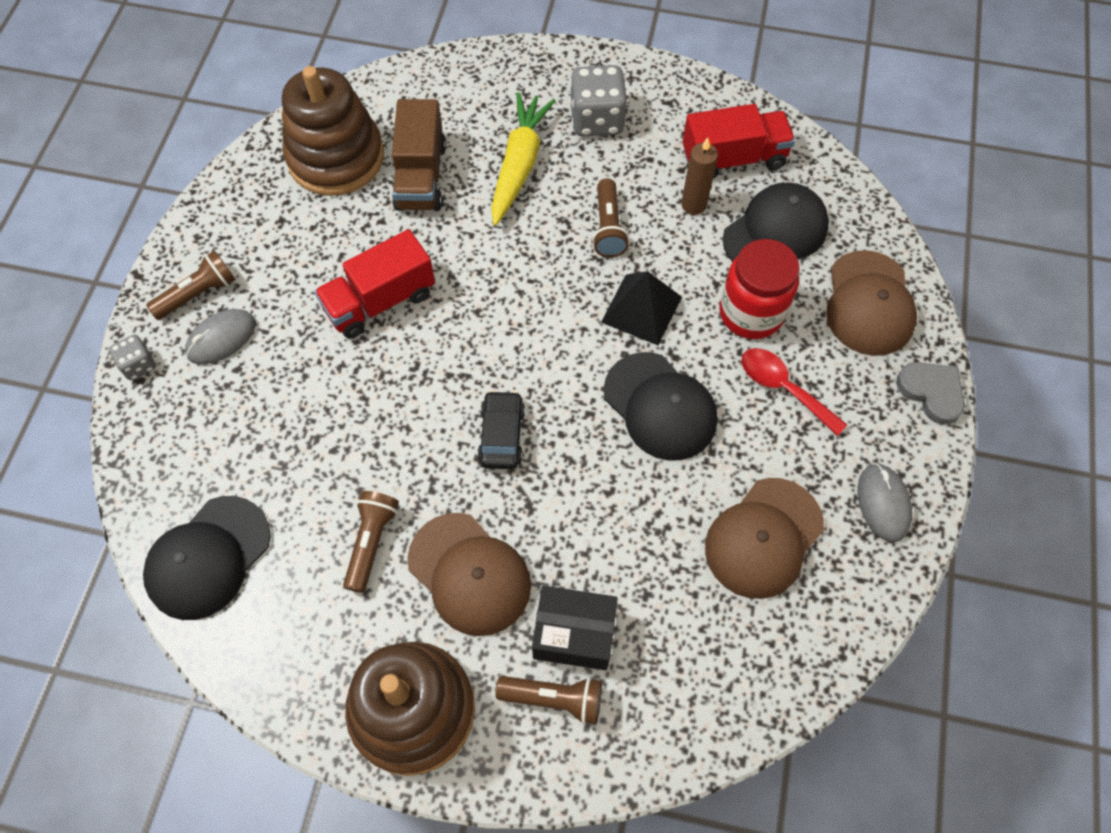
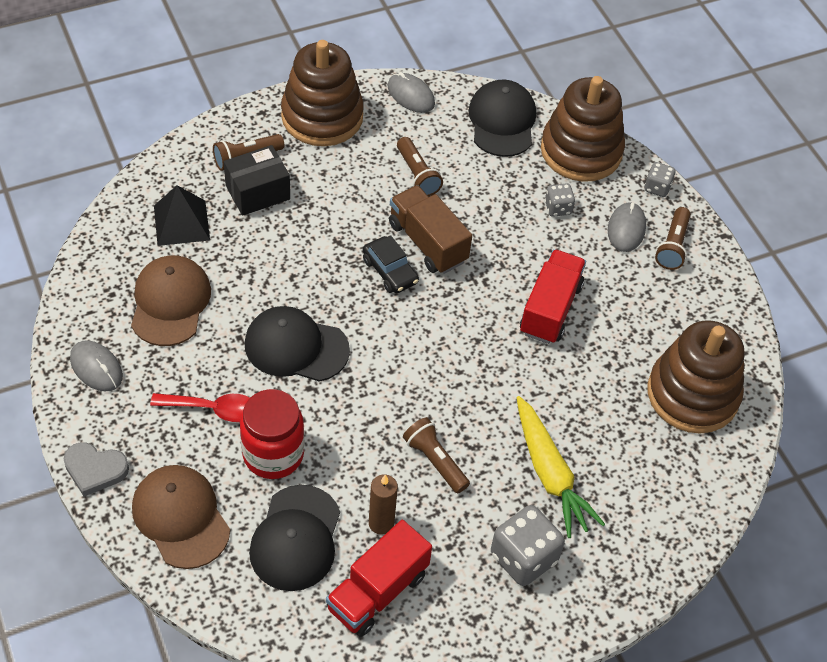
camera: 140 degrees right, 10 degrees down
(165, 459) = (581, 151): none -> brown stacking toy
(263, 404) = (558, 208): none -> grey dice
(276, 673) = (411, 95): none -> grey mouse
(421, 176) = (615, 417): brown truck -> brown truck (427, 242)
(469, 574) = (344, 189): brown cap -> none
(641, 309) = (359, 409): black pyramid -> black pyramid (181, 222)

